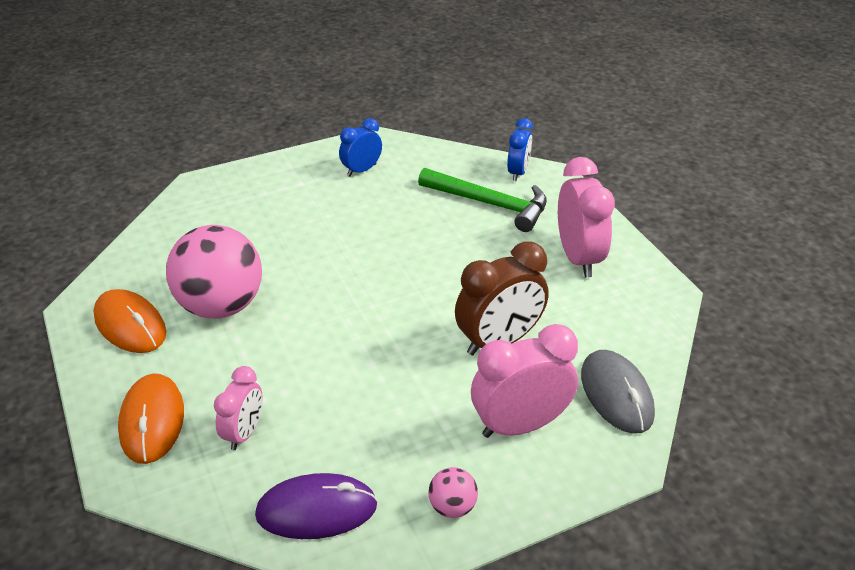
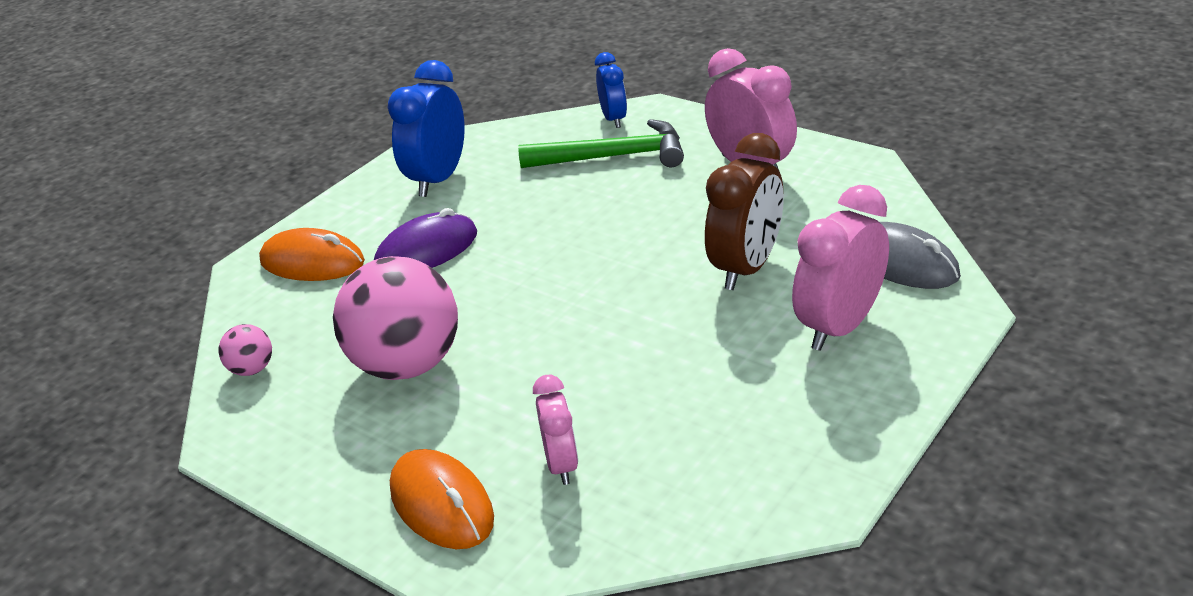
camera: 25 degrees left, 5 degrees down
(130, 325) = (313, 430): orange mouse -> orange mouse (312, 262)
(316, 510) = (713, 492): purple mouse -> purple mouse (426, 250)
(361, 170) = (438, 179): blue clock -> blue clock, size x1.68
(452, 507) = (846, 422): pink ball -> pink ball (252, 369)

